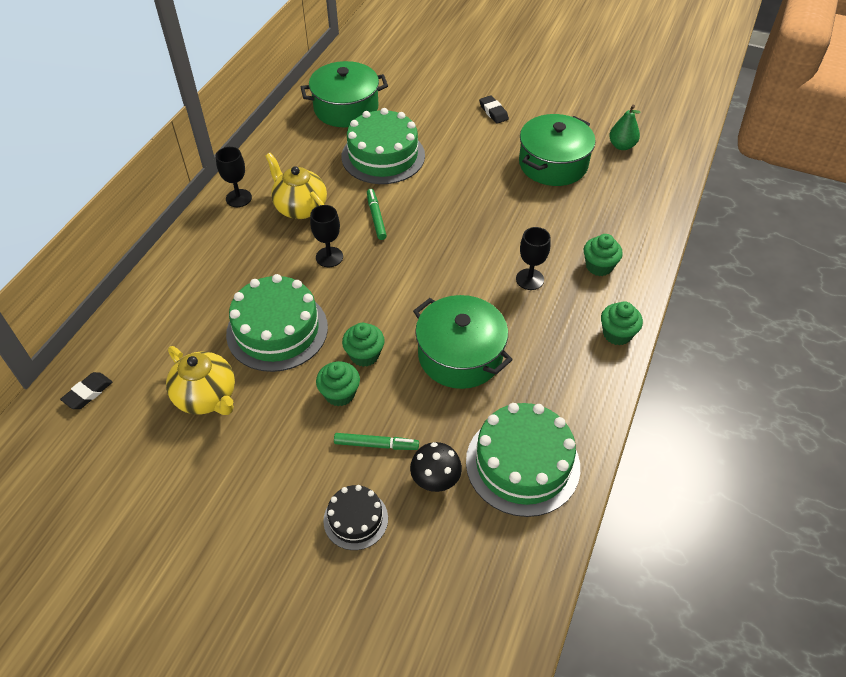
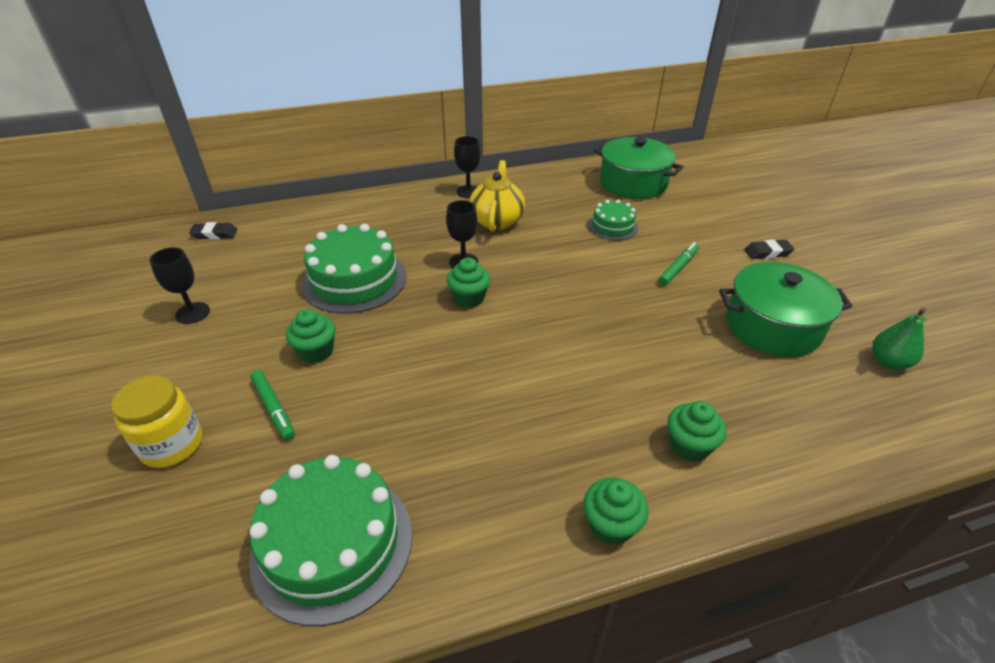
camera: 50 degrees right, 10 degrees down
(207, 397) = (253, 285): yellow teapot -> none
(355, 519) = (172, 445): black cake -> yellow jar
(364, 355) = (375, 341): green cupcake -> green cupcake (469, 298)
(376, 217) = (539, 260): green marker -> green marker (678, 267)
(383, 156) = (612, 226): green cake -> green cake, size x0.54
(435, 480) = (258, 478): black mushroom -> none
(460, 355) = (437, 404): green pot -> none
(493, 112) = (767, 252): black eraser -> black eraser turned 60 degrees clockwise
(529, 279) = (596, 398): black goblet -> black goblet (192, 313)

